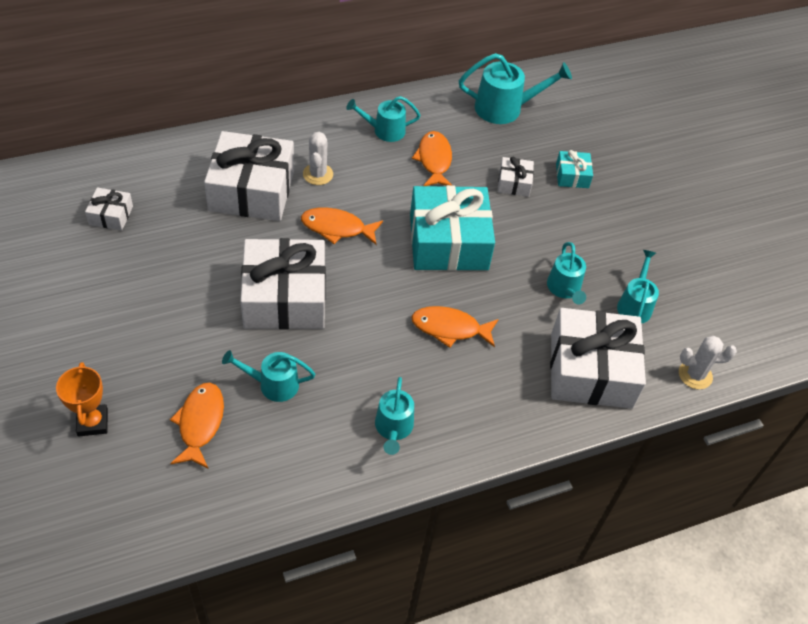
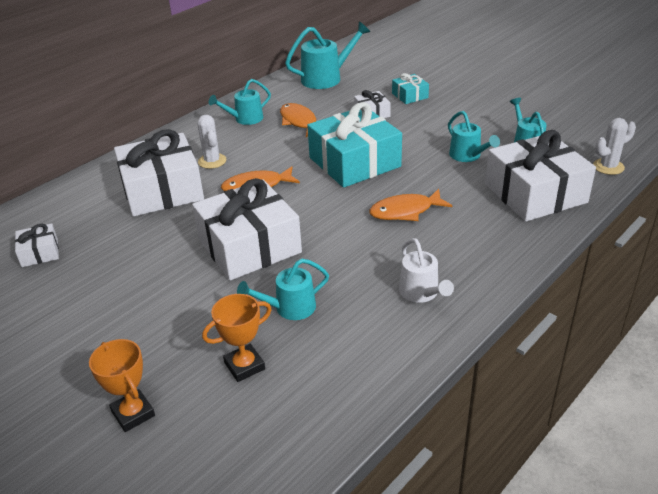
camera: 20 degrees left, 15 degrees down
(200, 423) = (244, 366): orange fish -> orange trophy
(393, 429) = (421, 293): turquoise watering can -> white watering can

